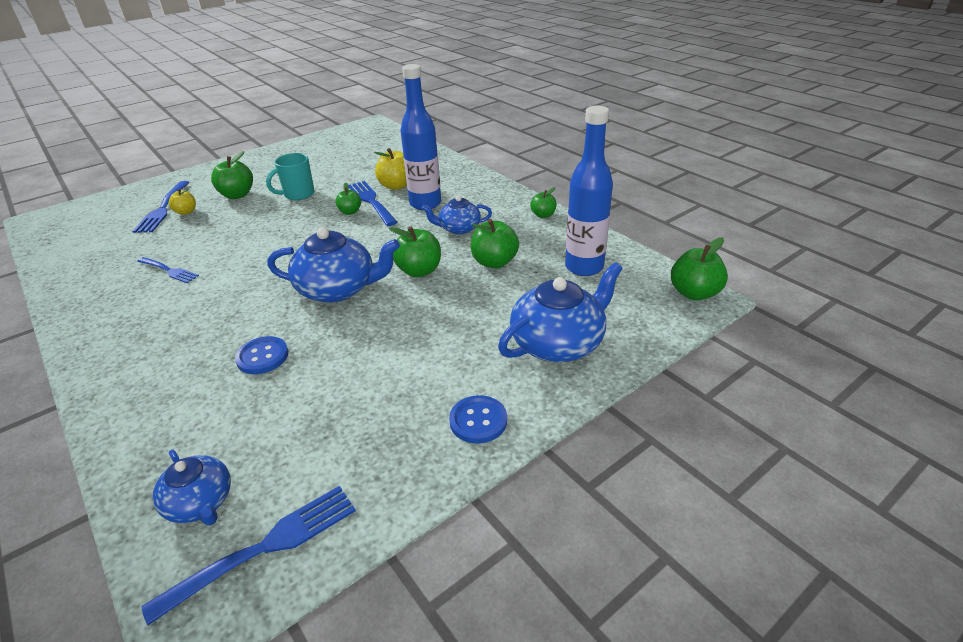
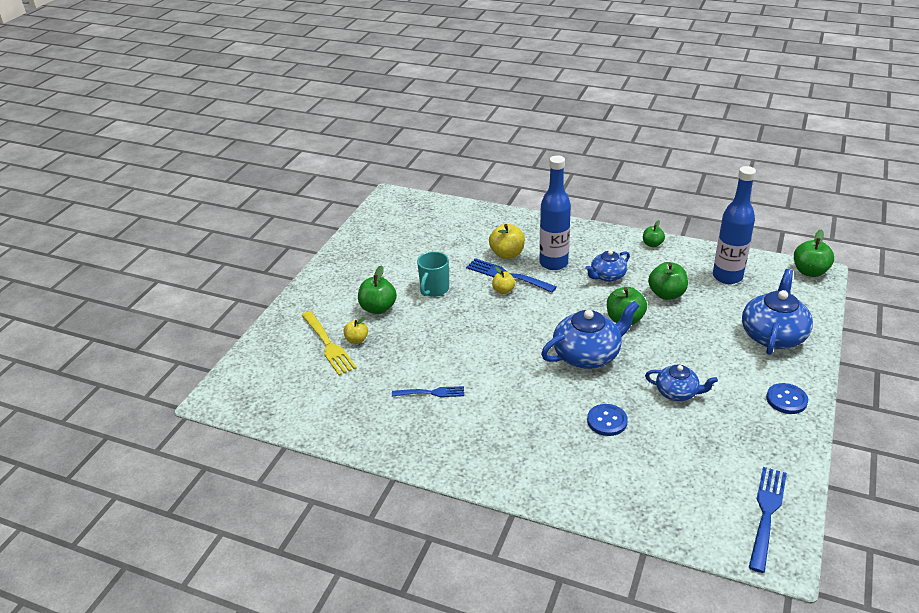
camera: 30 degrees left, 0 degrees up
(163, 208) = (328, 344): blue fork -> yellow fork
(200, 503) = (700, 513): blue teapot -> blue teapot (677, 392)
(350, 212) = (503, 290): green apple -> yellow apple

